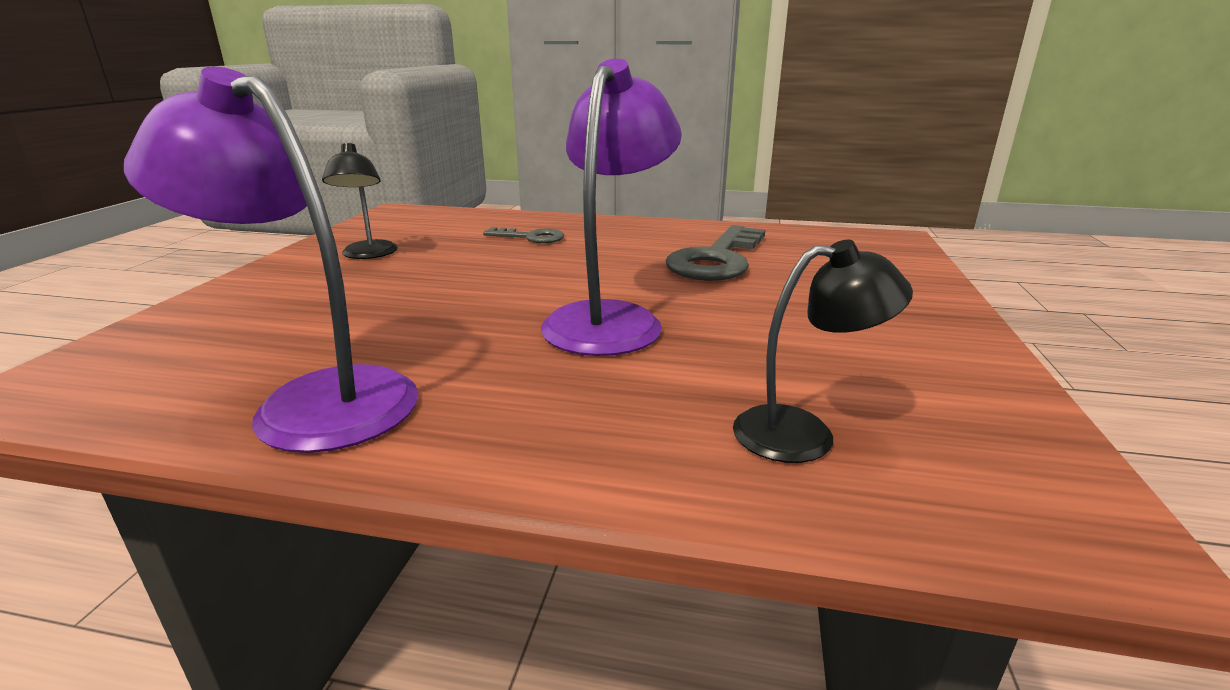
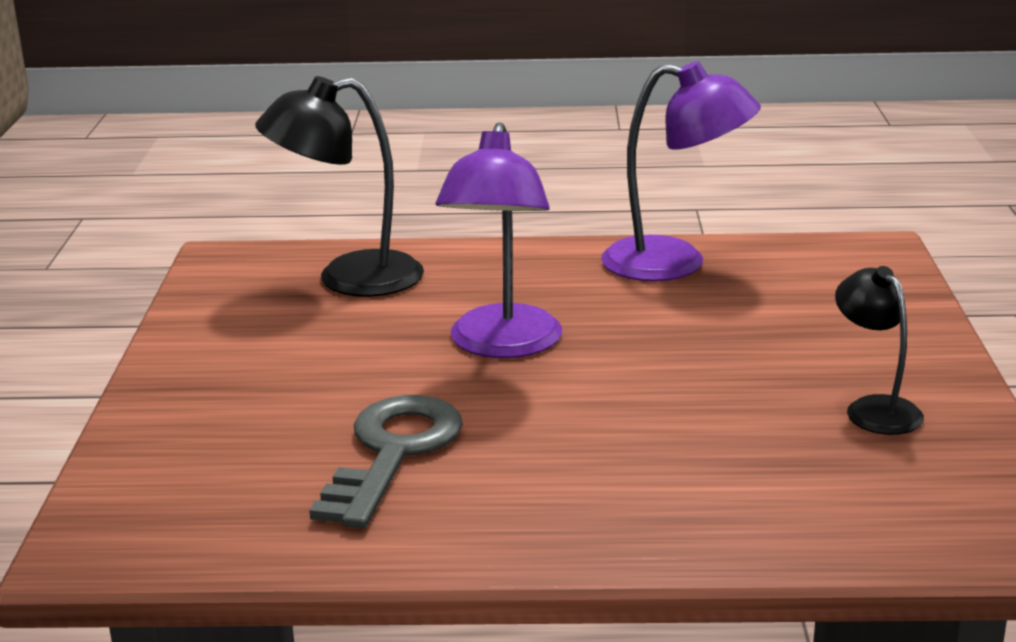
camera: 170 degrees right, 0 degrees up
(530, 237) = (692, 478): grey key -> none
(804, 433) = (349, 279): black lamp -> black lamp, size x1.68

